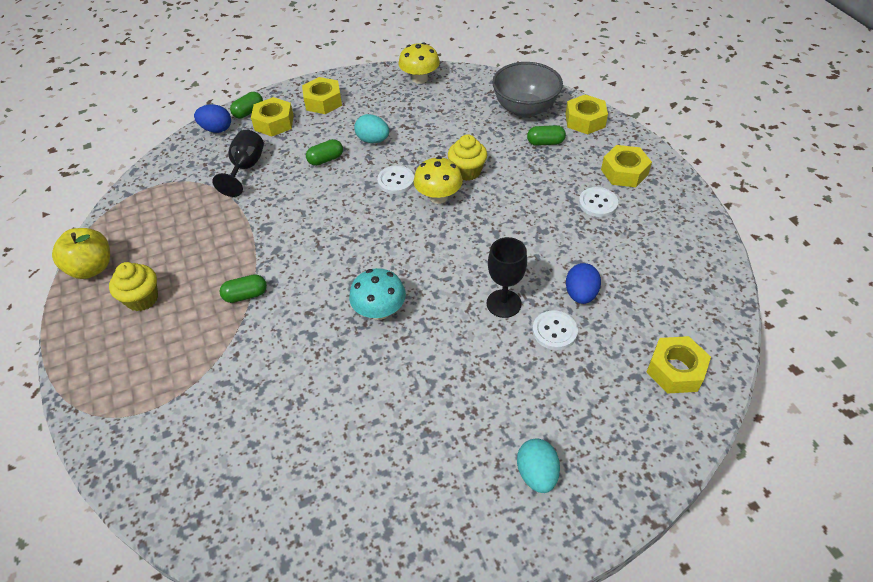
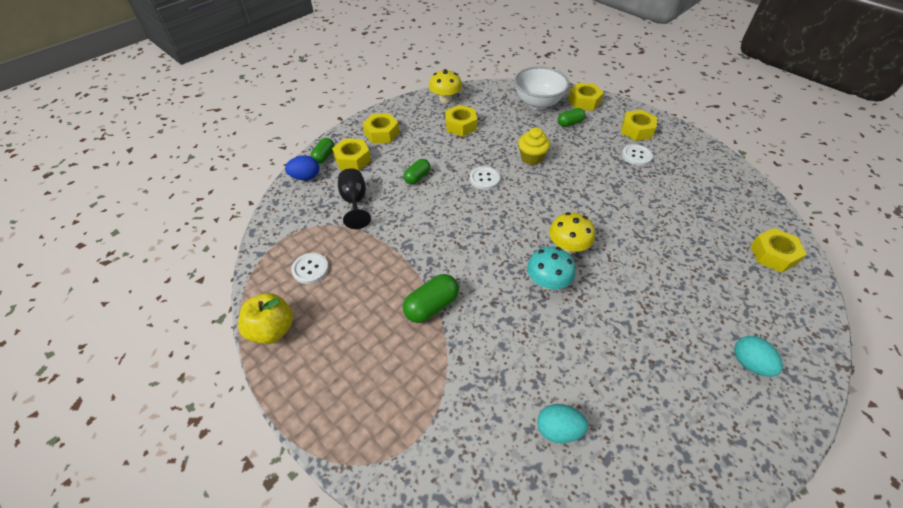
camera: 25 degrees left, 0 degrees up
(142, 299) = (341, 341): yellow cupcake -> none
(246, 295) = (431, 306): green capsule -> green capsule, size x1.51
(373, 140) = (444, 153): turquoise egg -> turquoise egg (558, 429)
(414, 113) = (460, 125): none -> yellow nut
(438, 197) = (525, 182): yellow mushroom -> yellow mushroom (567, 247)
(503, 303) = (631, 246): black goblet -> none
(525, 109) = (538, 103): grey bowl -> white bowl
(554, 331) = (679, 254): white button -> white button (310, 269)
(580, 294) = (675, 222): blue egg -> none

